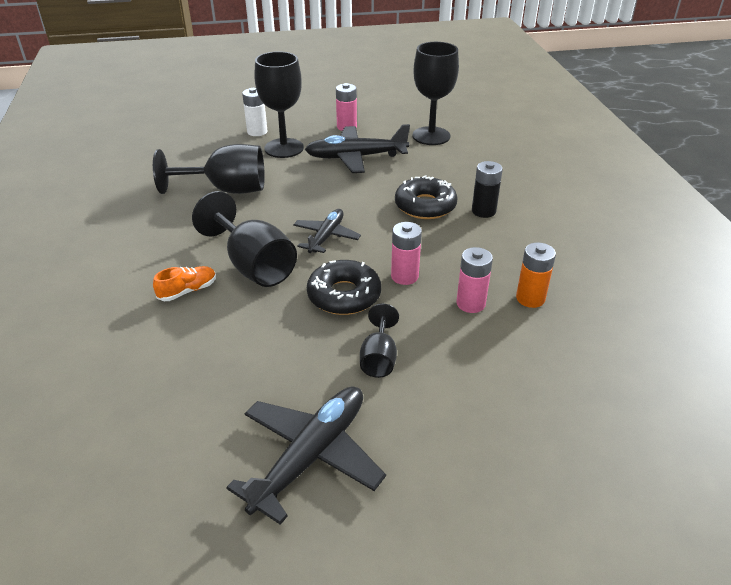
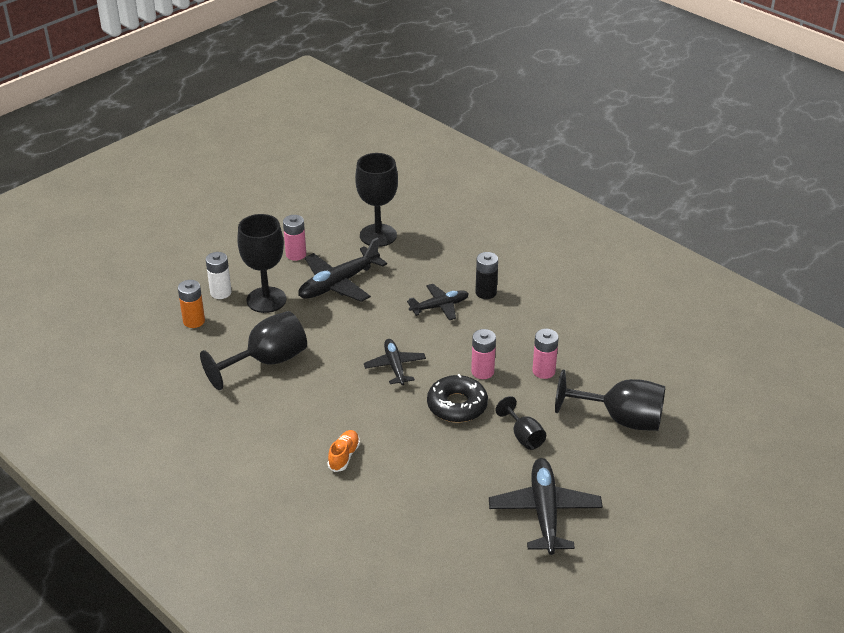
camera: 35 degrees left, 0 degrees up
(253, 266) = (368, 414): black goblet -> black goblet (621, 419)
(425, 206) = (440, 306): black donut -> black plane
(530, 298) = (576, 349): orange battery -> orange battery (194, 321)

